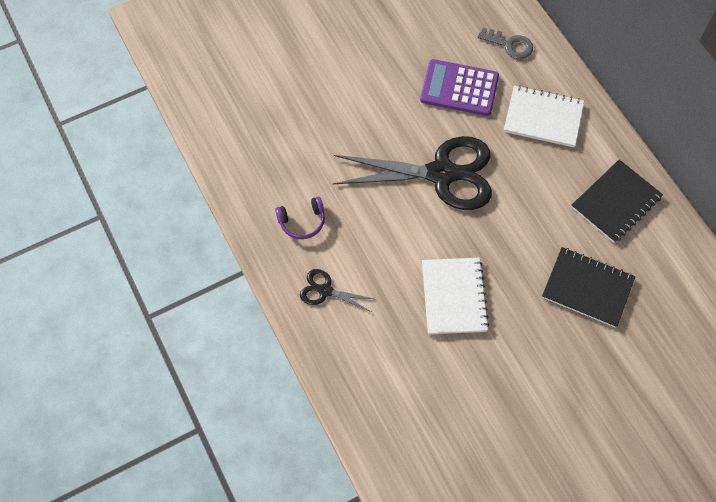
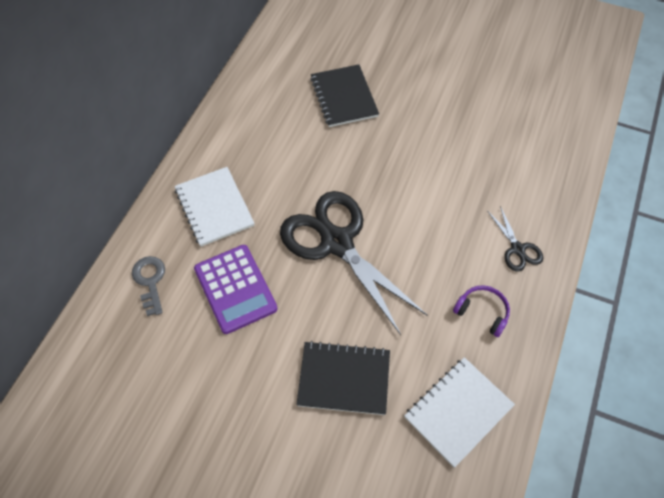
camera: 130 degrees left, 5 degrees down
(454, 296) = (432, 166): white notebook -> white notebook (458, 411)
(616, 202) = (255, 119): black notebook -> black notebook (344, 379)

